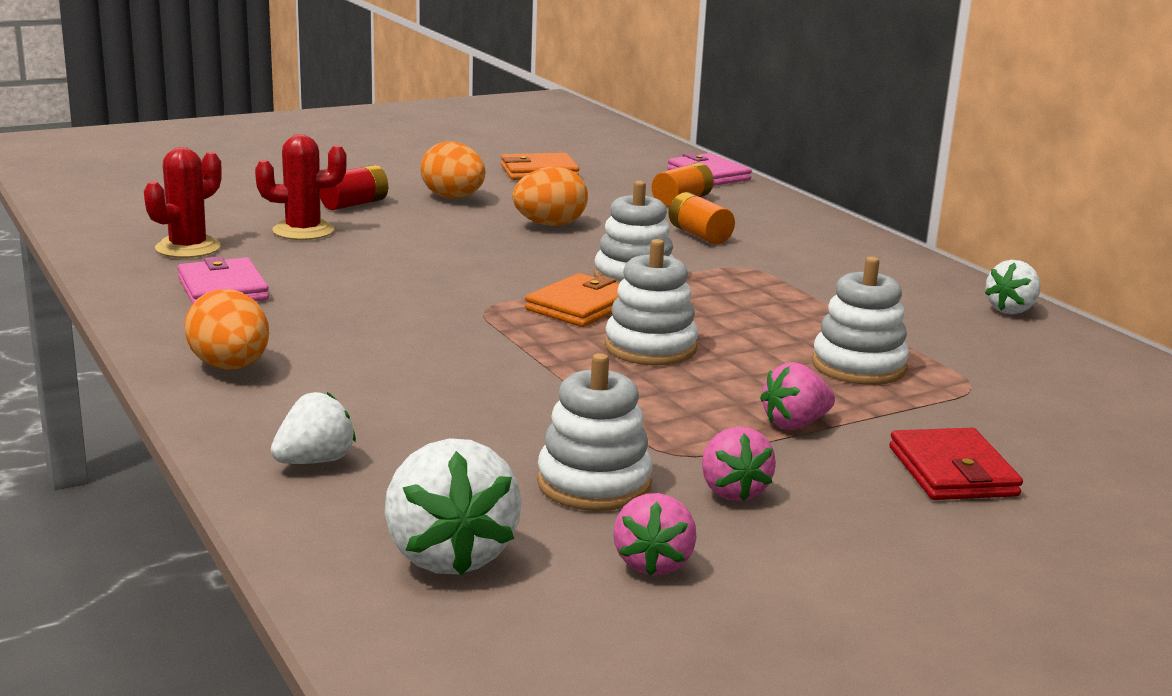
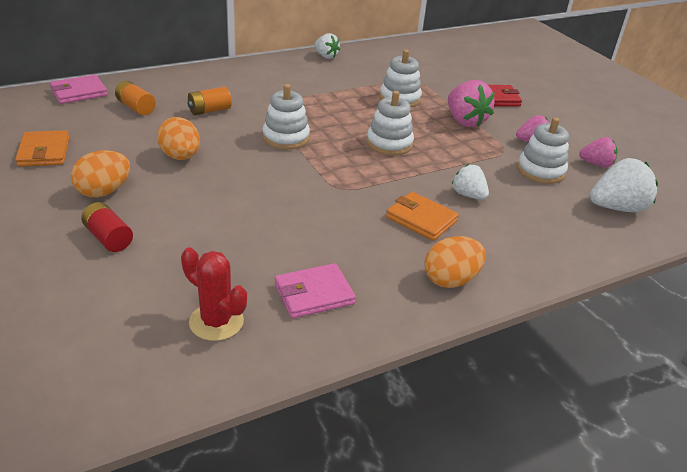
camera: 90 degrees left, 15 degrees up
(303, 231) = (178, 262): red cactus -> none
(315, 461) = (555, 244): white strawberry -> white strawberry (468, 195)
(580, 306) = (333, 157): orange wallet -> orange wallet (421, 219)
(795, 424) = (465, 121): pink strawberry -> pink strawberry, size x1.63

